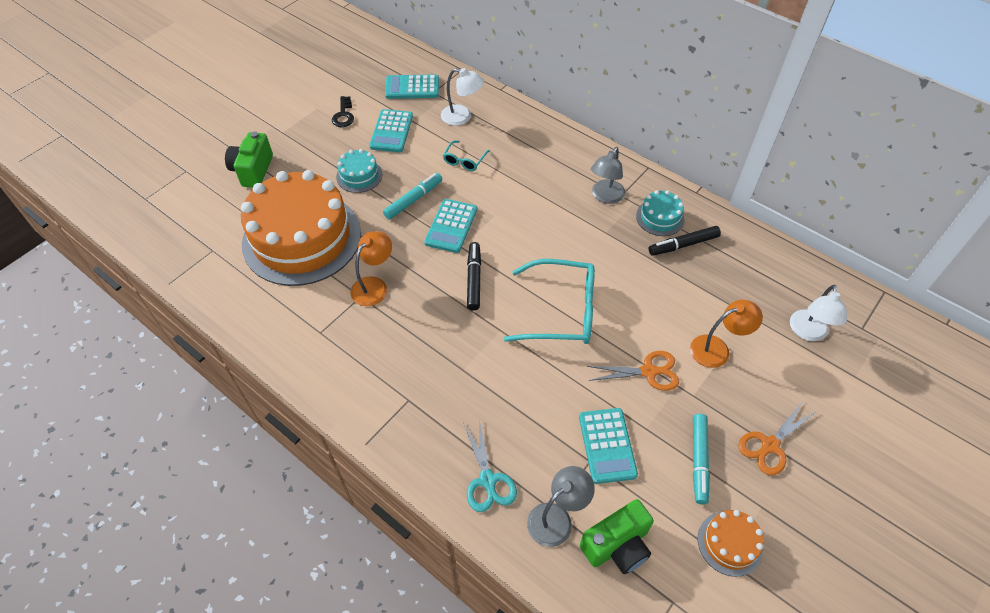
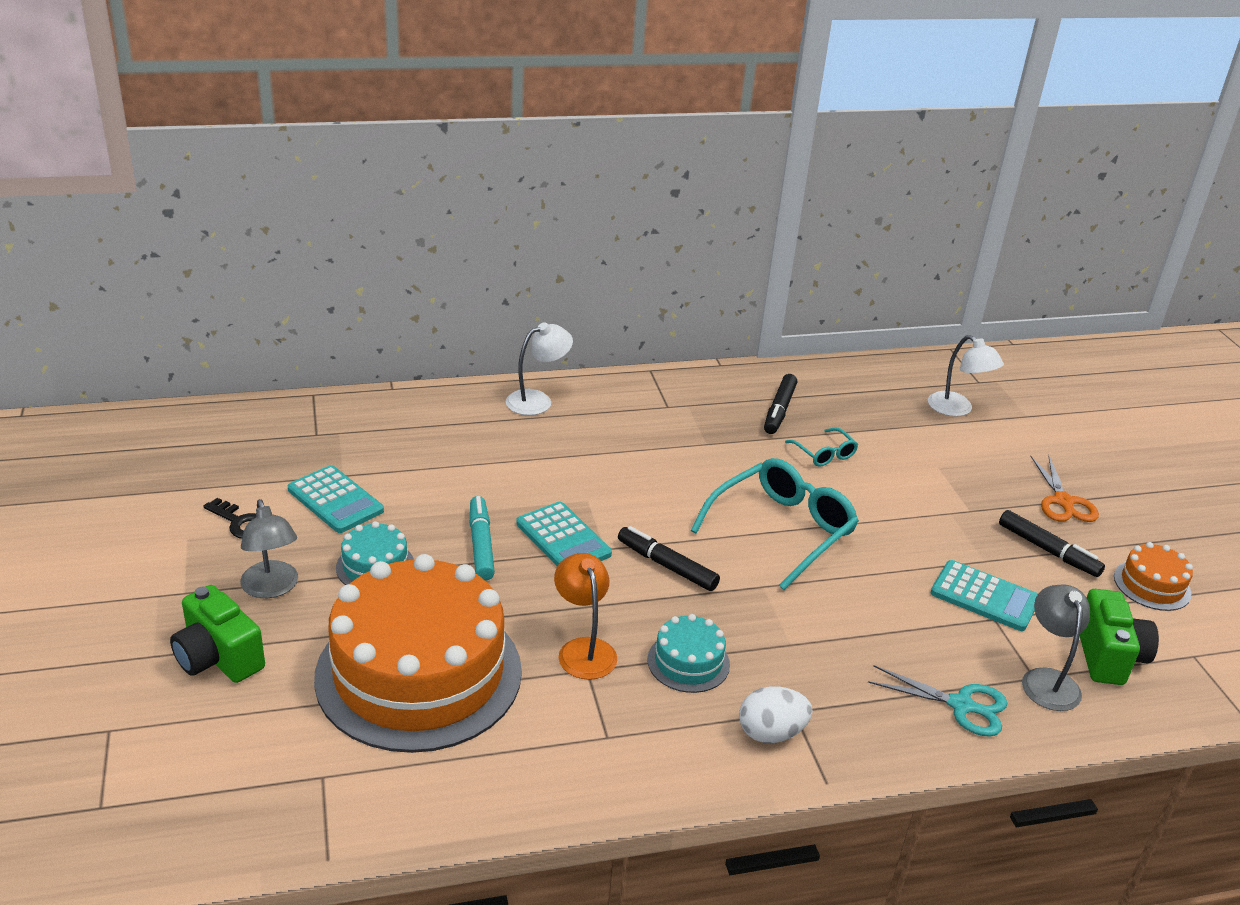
camera: 55 degrees left, 20 degrees down
(382, 399) = (771, 733): none -> white egg
(412, 87) = (282, 445): turquoise calculator -> none
(462, 117) = (395, 437): white lamp -> white lamp (537, 400)
(464, 160) = (470, 474): turquoise glasses -> turquoise glasses (824, 454)
(605, 197) = (656, 416): grey lamp -> grey lamp (272, 588)
(648, 372) = (917, 520): orange scissors -> none
(660, 217) = (727, 402): turquoise cake -> turquoise cake (688, 662)
(699, 460) = (1048, 550): turquoise marker -> black marker
(717, 349) = (928, 466): orange lamp -> none

